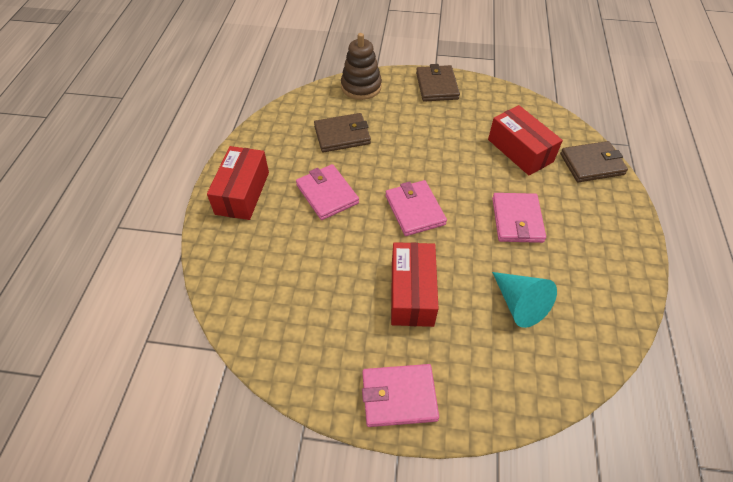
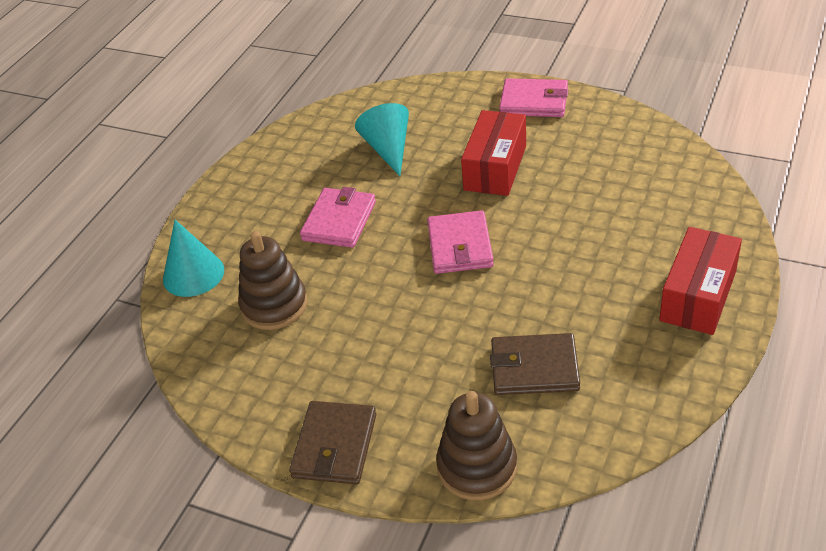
camera: 160 degrees left, 10 degrees down
(327, 194) = (573, 279): pink wallet -> none
(520, 150) = (274, 305): red box -> brown stacking toy
(591, 164) = (193, 274): brown wallet -> turquoise cone

